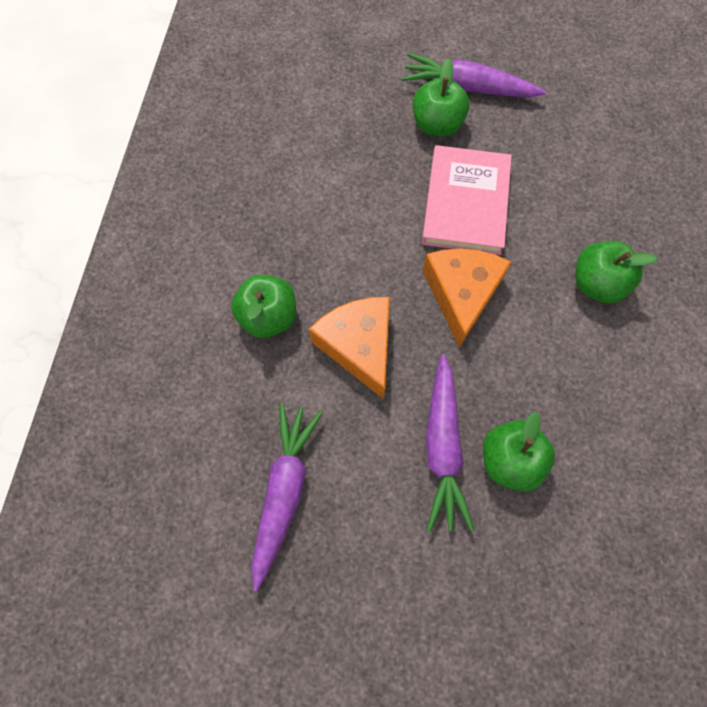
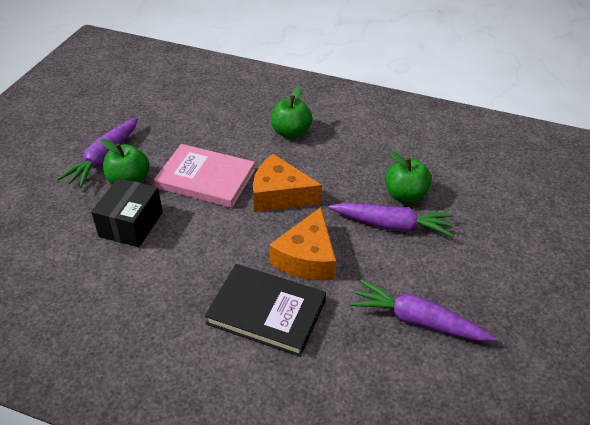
camera: 80 degrees left, 25 degrees down
(268, 317) = (266, 312): green apple -> black book
(359, 346) = (307, 258): orange cheese -> orange cheese turned 60 degrees counterclockwise
(368, 149) = (131, 224): none -> black box

